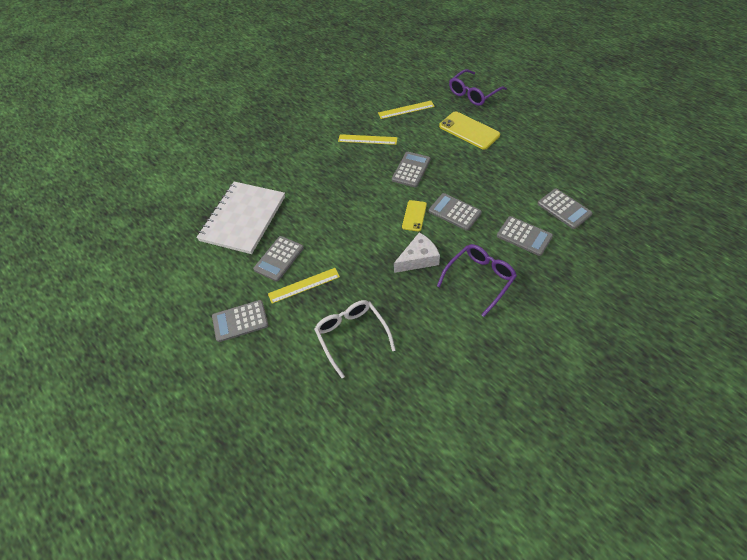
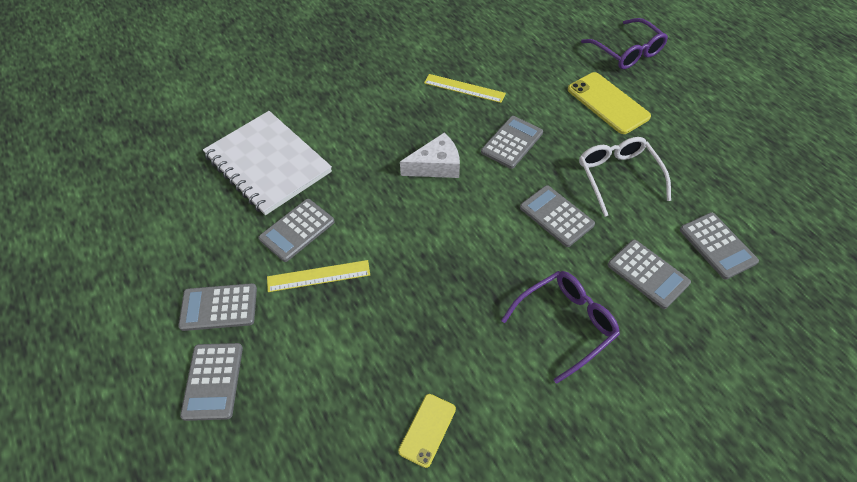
camera: 10 degrees right, 0 degrees up
(243, 218) = (268, 164): white notebook -> white notebook turned 75 degrees counterclockwise
(252, 369) = (213, 381): none -> grey calculator
(351, 335) = (361, 365): white glasses -> white glasses (618, 176)
(406, 110) = (528, 57): yellow ruler -> none
(414, 216) = (498, 209): yellow phone -> yellow phone (427, 430)
(418, 259) = (486, 274): white cheese -> white cheese (436, 166)
(473, 94) = (627, 52): purple glasses -> purple glasses turned 90 degrees counterclockwise

